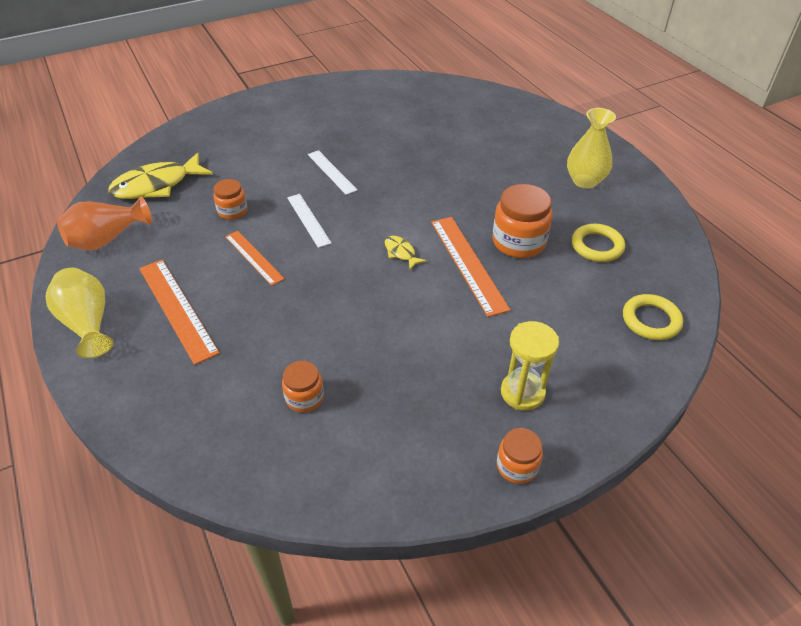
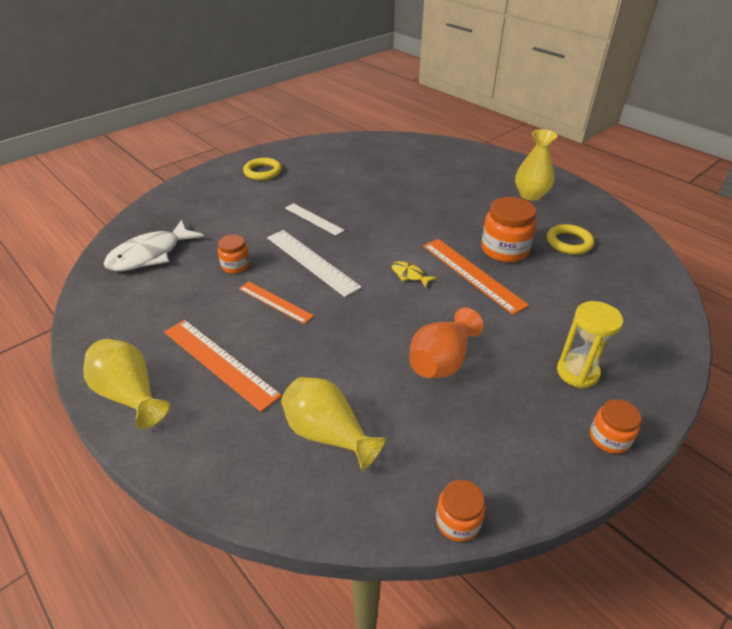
camera: 15 degrees left, 5 degrees down
(107, 239) = (118, 311): orange vase -> orange vase (442, 361)
(157, 185) = (150, 255): yellow fish -> white fish
(245, 400) = (328, 434): none -> yellow vase
(304, 398) = (385, 419): orange jar -> orange jar (458, 521)
(308, 220) = (312, 261): white ruler -> white ruler, size x1.57
(651, 320) = (644, 292): yellow ring -> yellow ring (263, 172)

